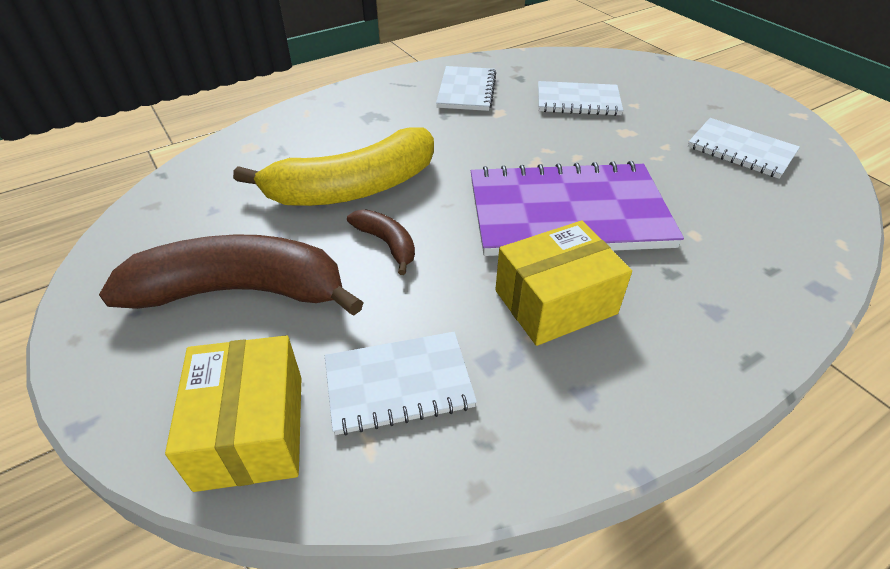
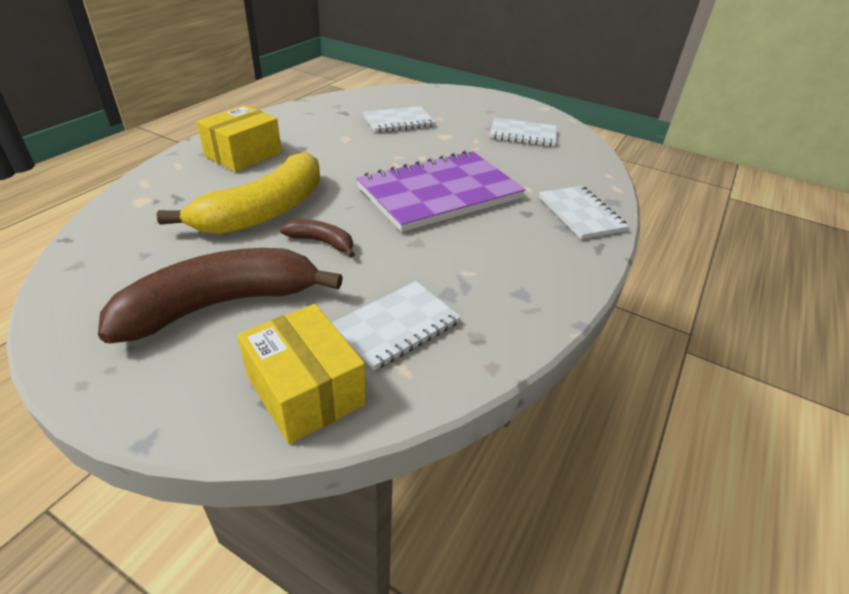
camera: 30 degrees left, 5 degrees down
(466, 91) = (308, 127): white notebook -> white notebook (580, 214)
(555, 302) = (468, 248): yellow box -> yellow box (243, 154)

